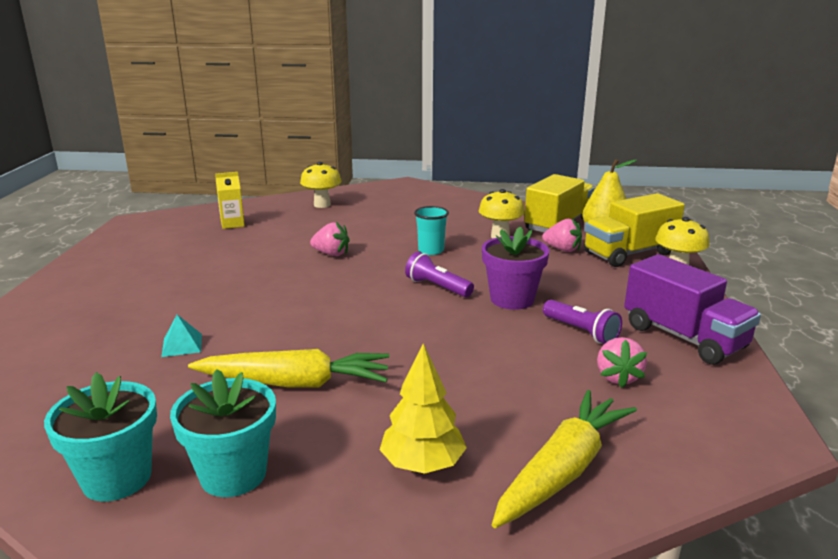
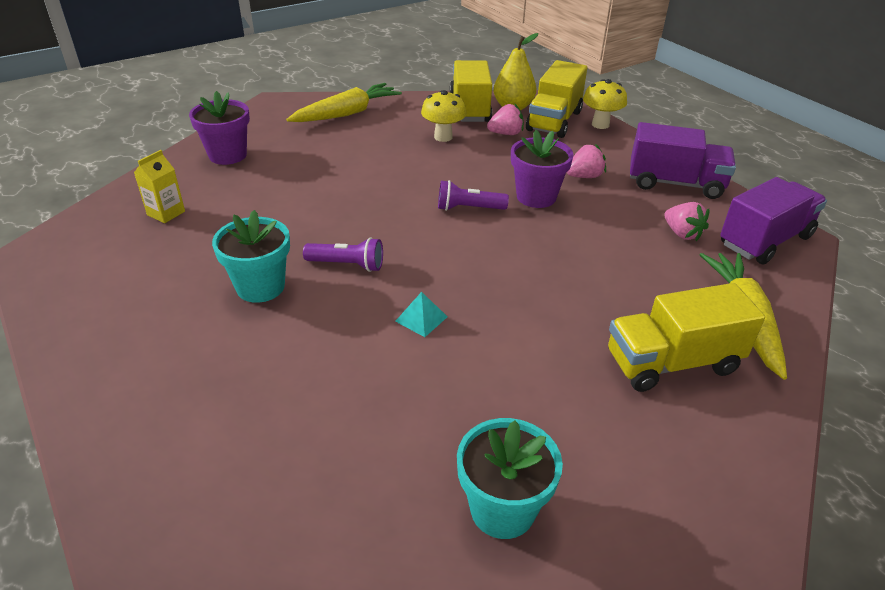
camera: 40 degrees left, 15 degrees up
(182, 345) = (347, 367): turquoise pyramid -> turquoise pyramid (421, 319)
(233, 474) = (576, 448): turquoise flower pot -> turquoise flower pot (260, 287)
(295, 383) = (499, 350): yellow carrot -> yellow carrot (347, 113)
(322, 205) = (227, 155): yellow mushroom -> purple flower pot
(331, 254) = (328, 210): pink strawberry -> pink strawberry (584, 176)
(422, 464) = (672, 362): yellow tree -> yellow truck
(431, 250) = (409, 172): turquoise cup -> none
(581, 332) = (616, 206): purple flashlight -> purple flashlight (347, 265)
(715, 421) = (765, 241): none -> purple truck

